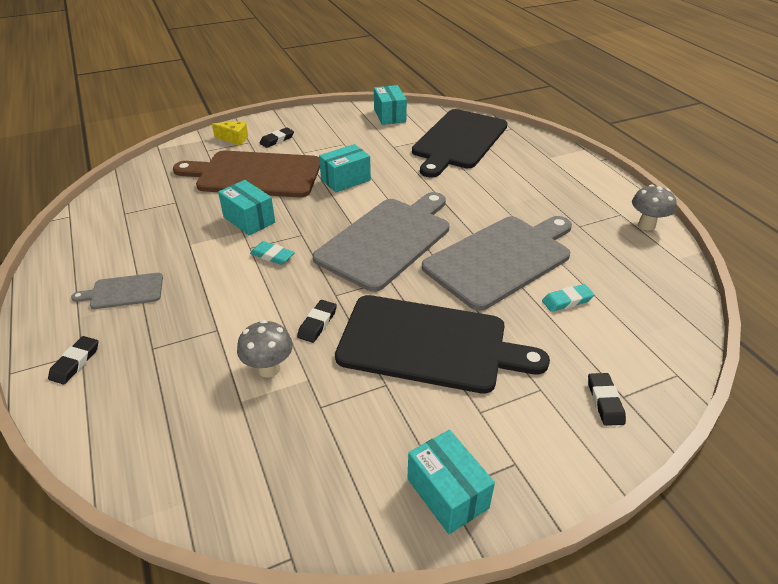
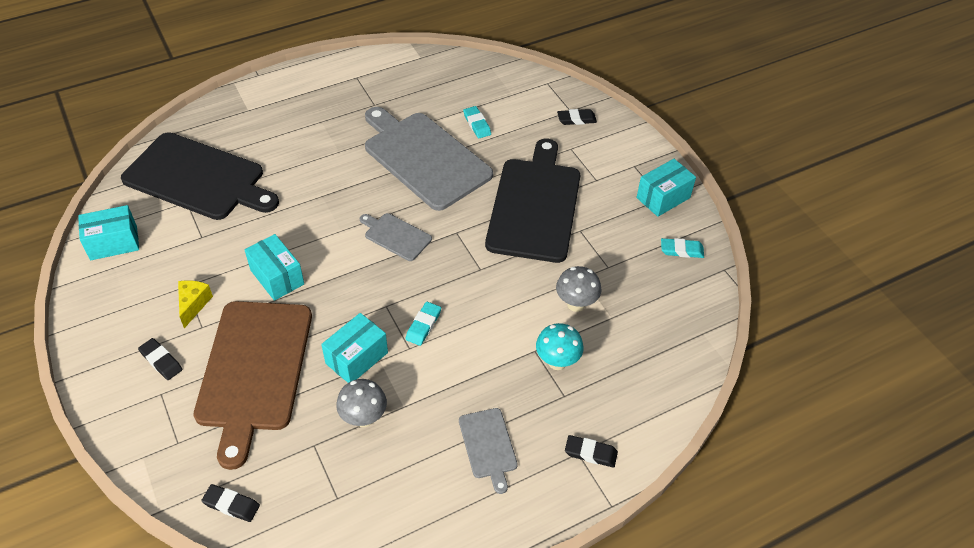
camera: 95 degrees left, 10 degrees up
(196, 346) = (557, 362): none -> turquoise mushroom
(234, 139) = (147, 414): yellow cheese -> yellow cheese (193, 304)
(317, 323) = (519, 278): black eraser -> black eraser (231, 505)
(337, 501) = (681, 250): none -> turquoise eraser
(387, 240) = (396, 236): grey cutting board -> grey cutting board, size x0.46
(646, 225) = (374, 65): grey mushroom -> grey mushroom (364, 418)

